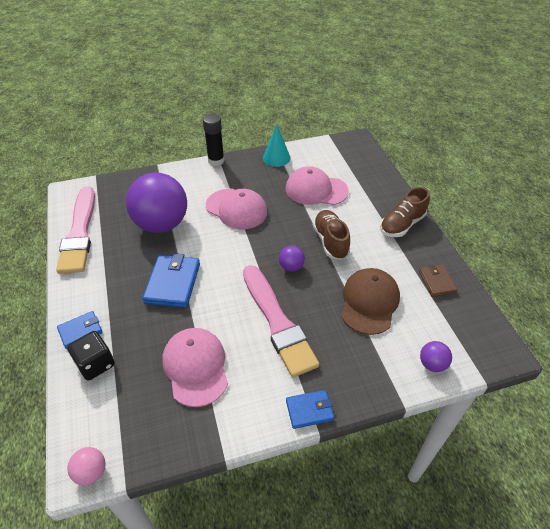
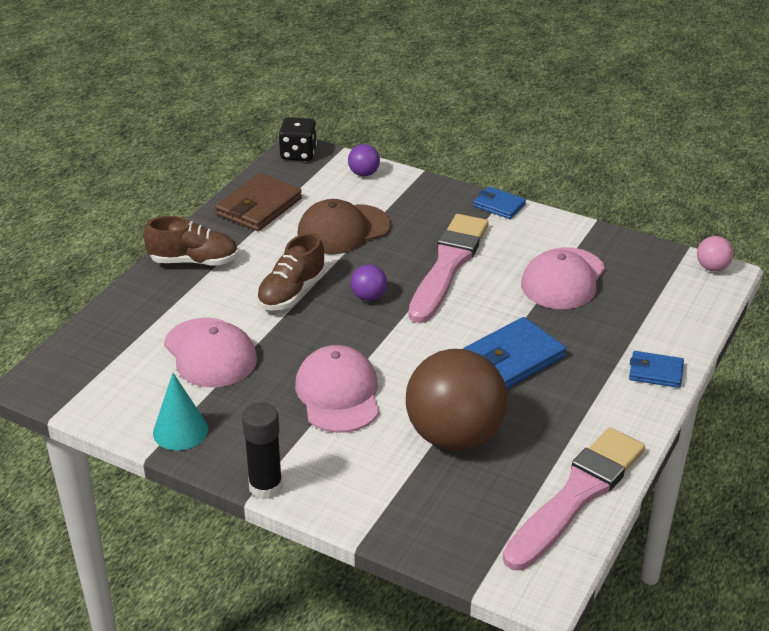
camera: 135 degrees left, 10 degrees down
(95, 364) = (659, 334): black dice -> black dice (298, 154)
(161, 224) = (454, 436): purple ball -> brown ball
(437, 282) = (259, 207): brown wallet -> brown wallet, size x1.68

